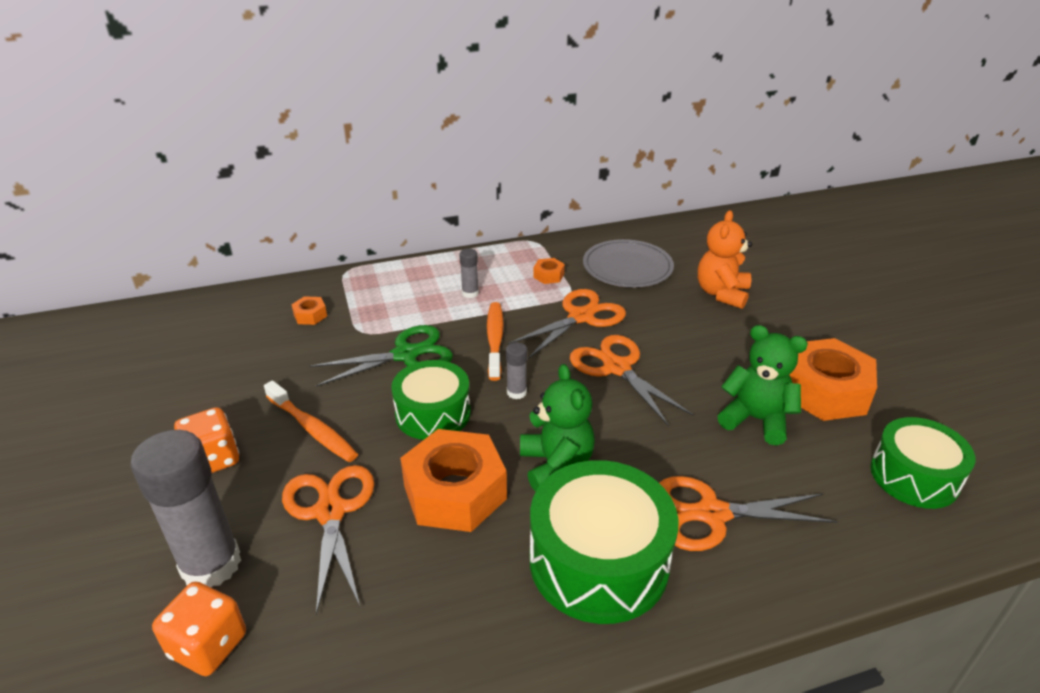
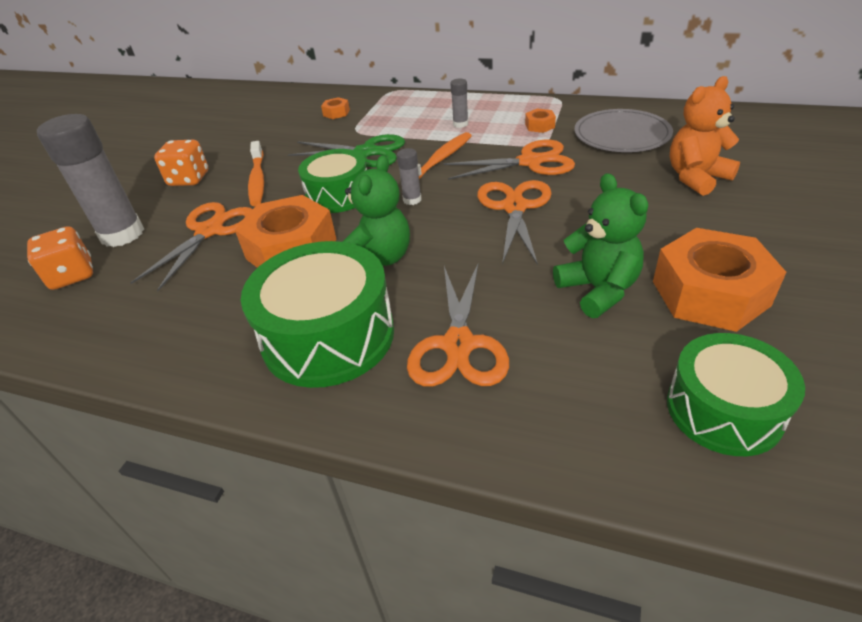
camera: 40 degrees right, 5 degrees up
(712, 514) = (459, 345): orange scissors -> orange scissors turned 120 degrees counterclockwise

